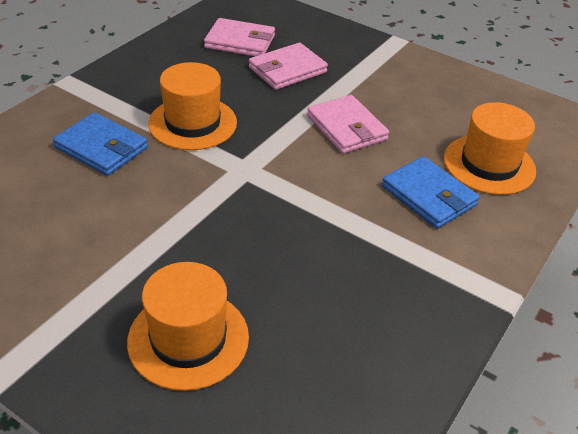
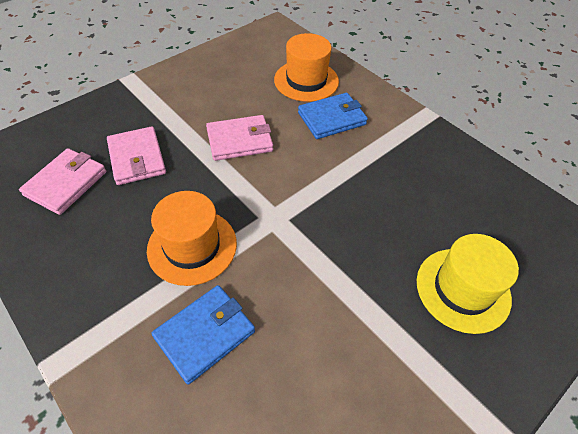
camera: 75 degrees left, 10 degrees up
(188, 339) = (463, 289): orange hat -> yellow hat

